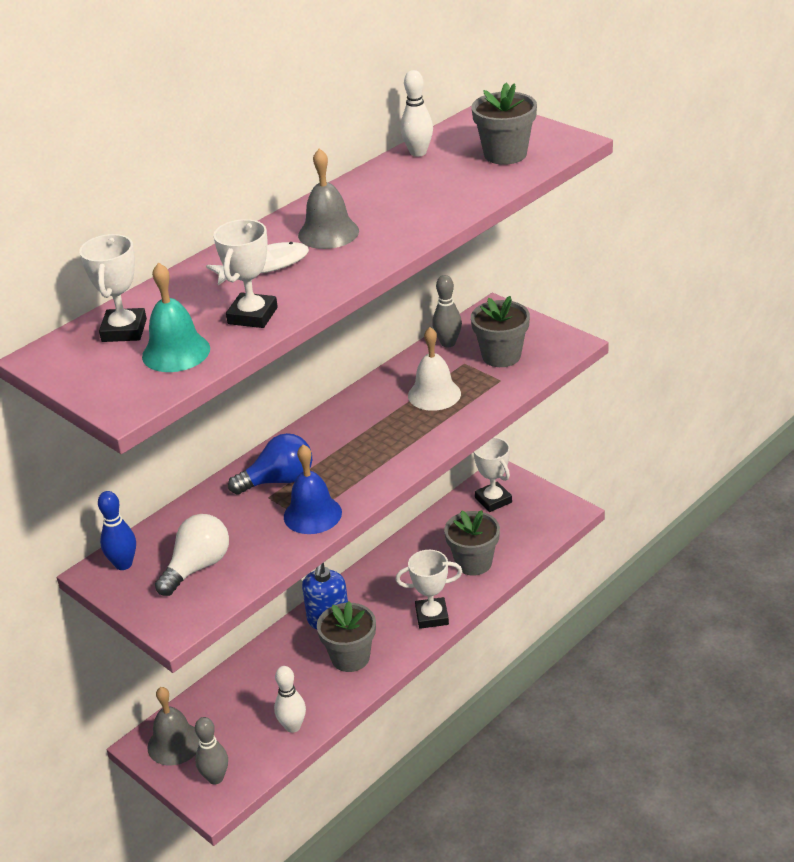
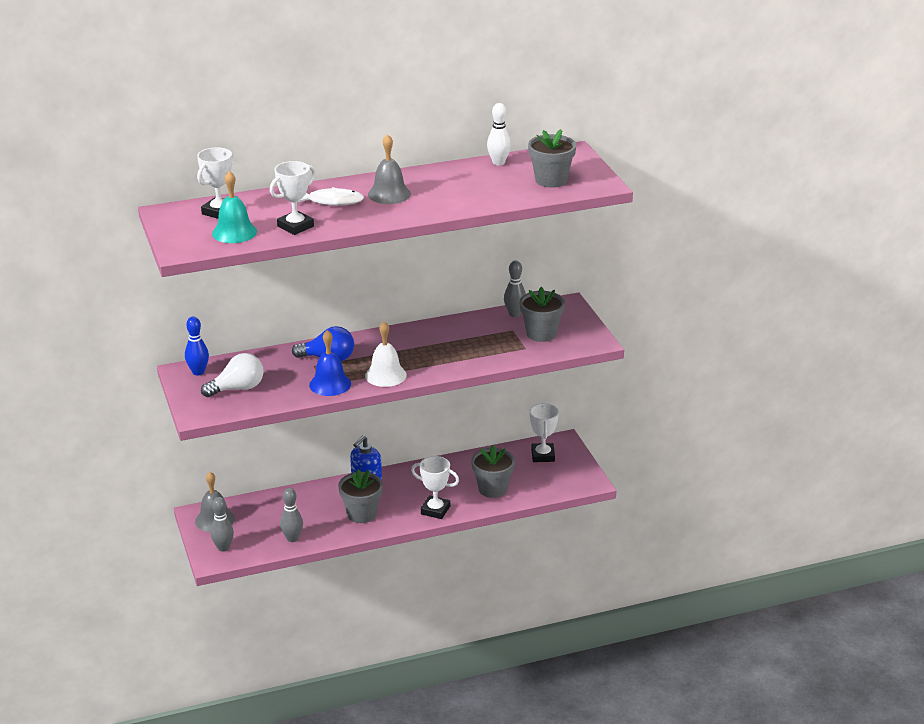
camera: 25 degrees right, 5 degrees down
(293, 726) = (292, 538): white bowling pin -> grey bowling pin
(434, 394) = (473, 342): white bell -> white bell (385, 375)

